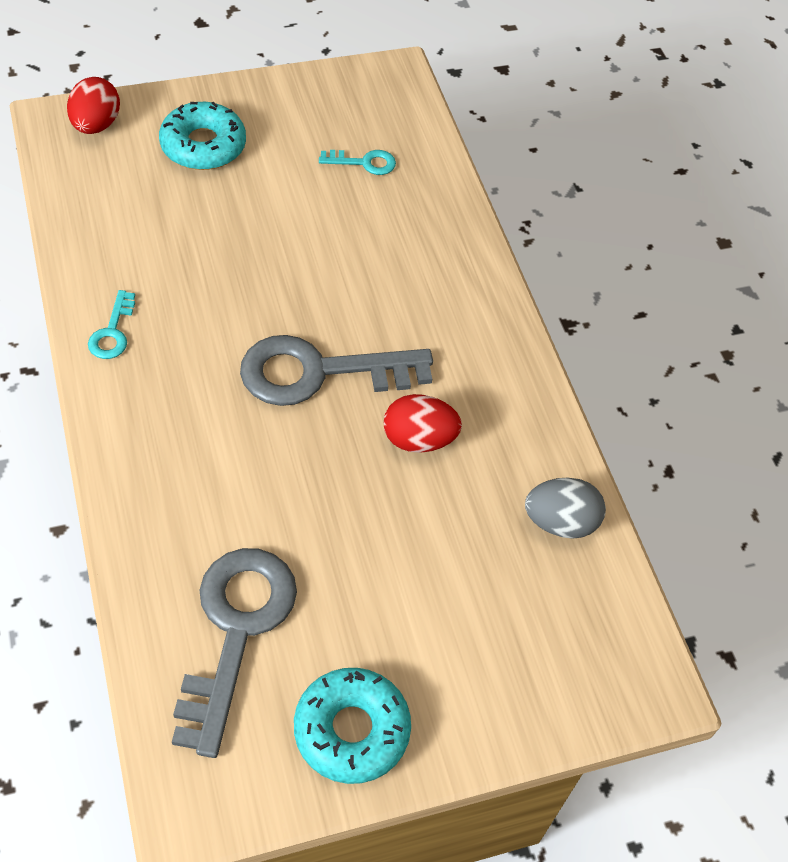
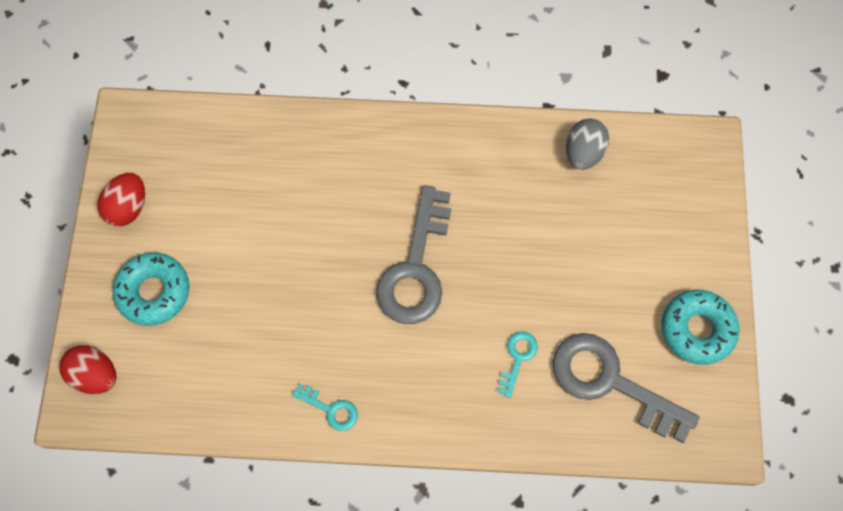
camera: 65 degrees left, 15 degrees up
(364, 163) = (219, 173): turquoise key -> turquoise key (517, 358)
(418, 439) = (493, 219): red egg -> red egg (128, 207)

